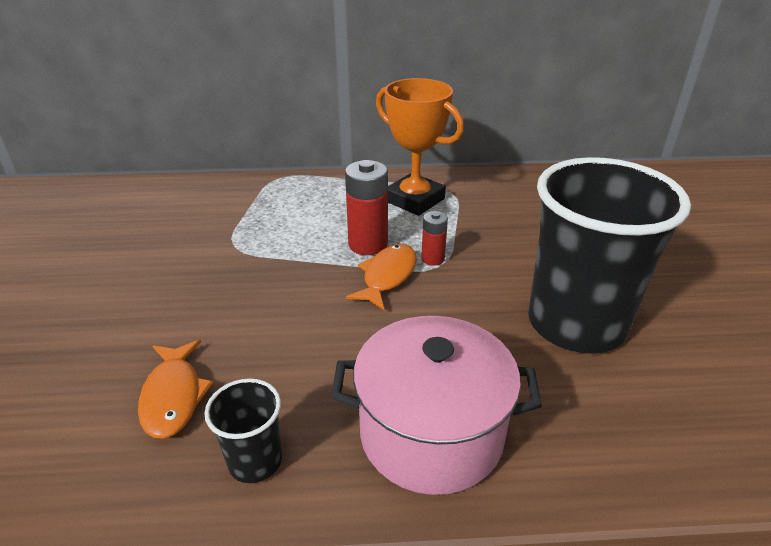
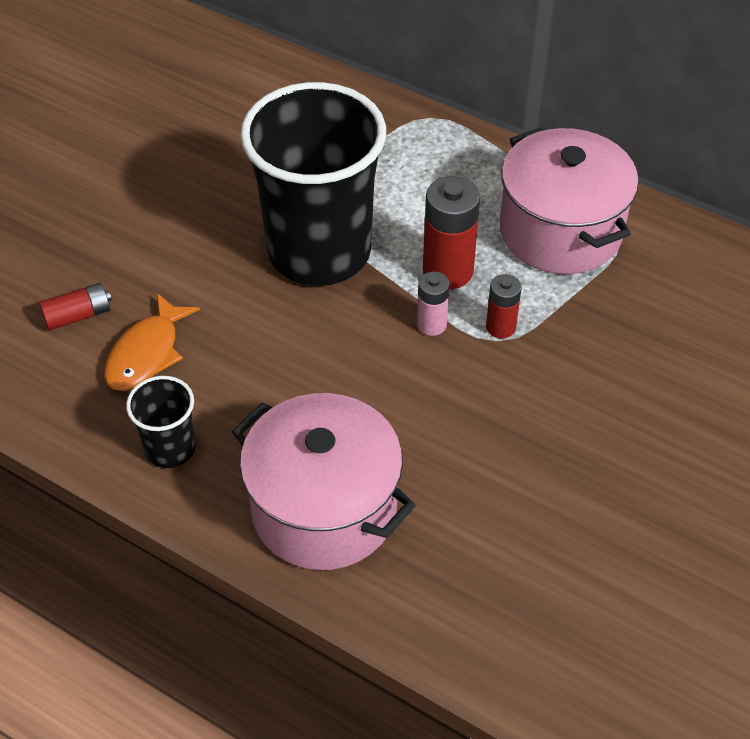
camera: 35 degrees right, 15 degrees up
(81, 398) = (78, 315): none -> red battery
(387, 276) = (431, 324): orange fish -> pink battery
(414, 200) = (560, 231): orange trophy -> pink pot
(576, 323) = (573, 487): black cup -> black cup (319, 251)

